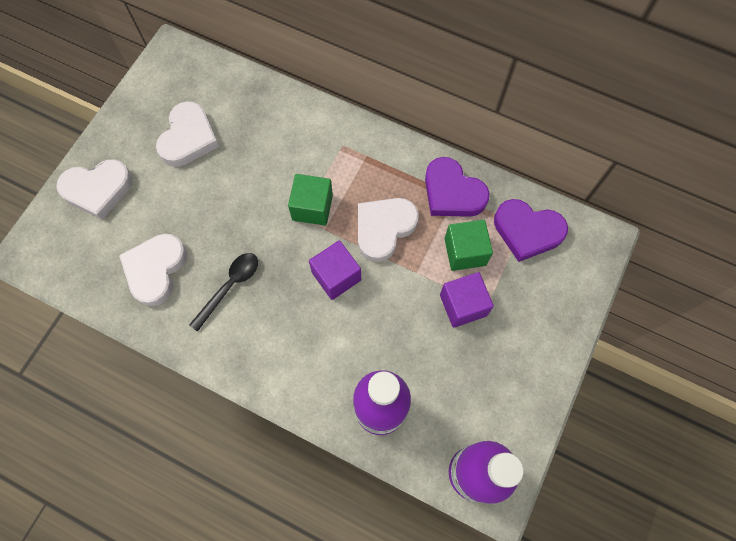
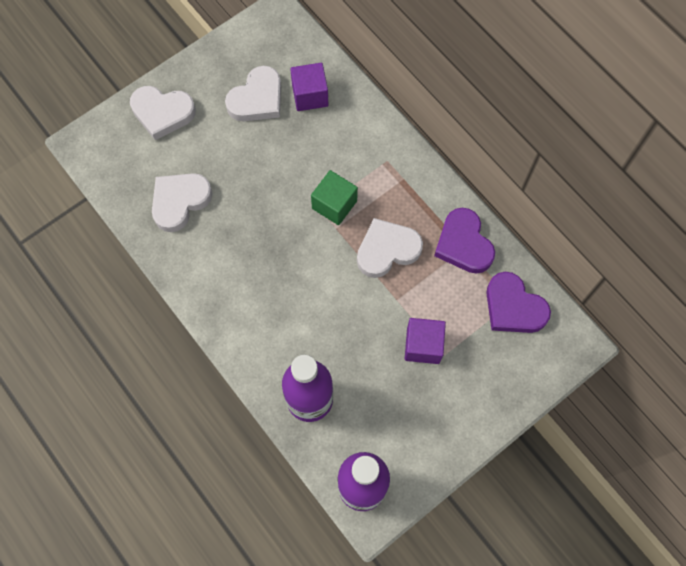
camera: 25 degrees right, 0 degrees up
(230, 287) = (233, 242): black spoon -> none
(336, 276) = (326, 273): purple cube -> purple cube (310, 95)
(465, 252) = (448, 301): green cube -> none

